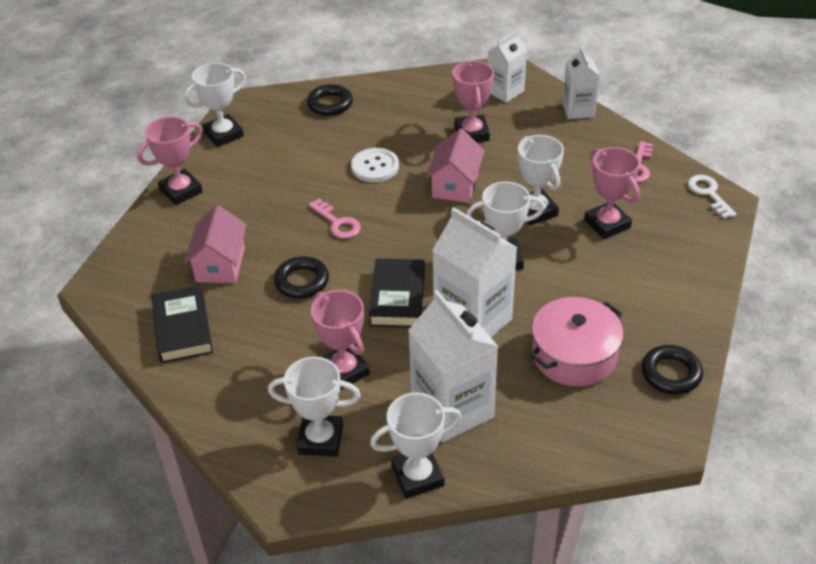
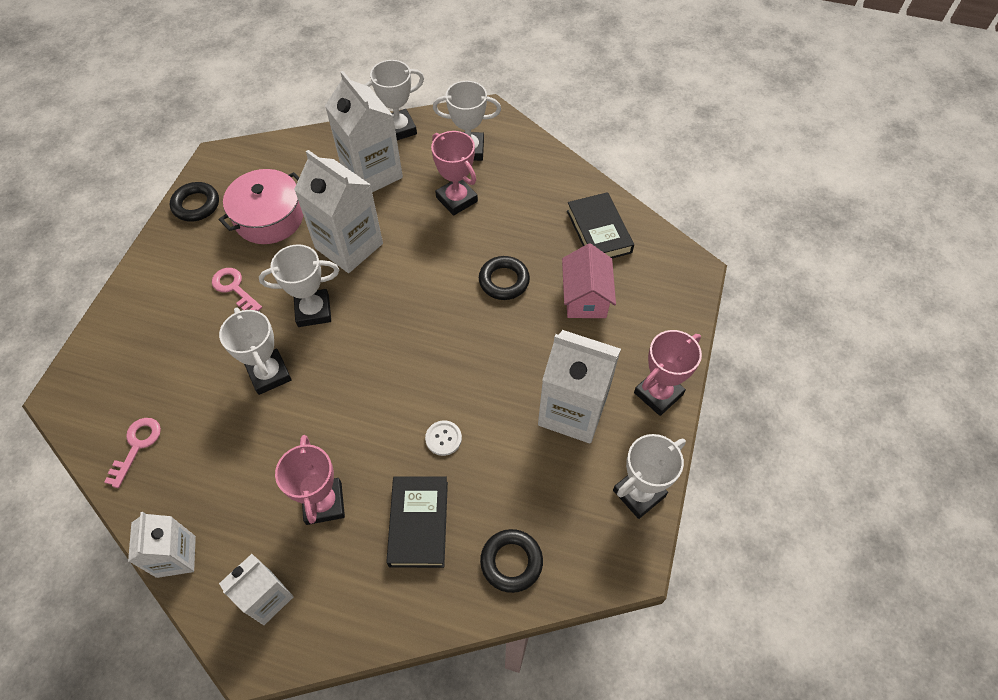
camera: 175 degrees right, 15 degrees up
(260, 181) = (572, 411): none -> white carton
(337, 223) = (478, 352): pink key -> pink key (234, 288)
(375, 167) = (443, 438): white button -> white button, size x0.65
(397, 298) = (414, 266): black book -> black book (418, 523)
(455, 185) = (351, 410): pink house -> none
(607, 224) = (199, 358): pink trophy -> none
(709, 193) = (74, 405): white key -> none

